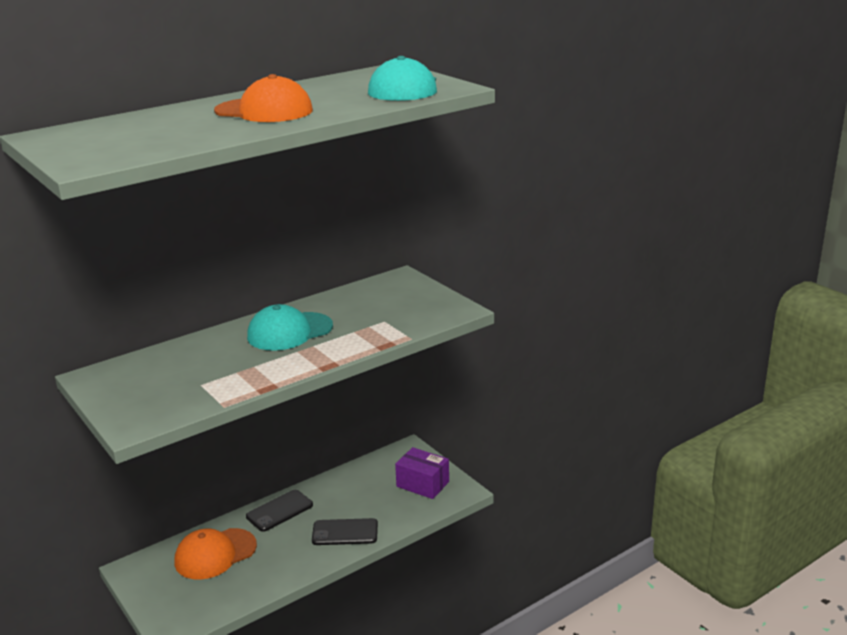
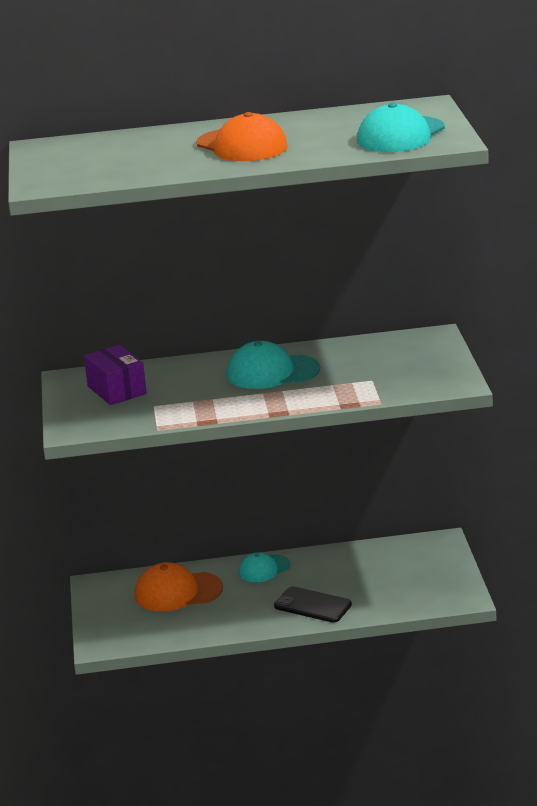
camera: 30 degrees right, 0 degrees up
(279, 511) = (264, 569): black phone -> turquoise cap
(423, 484) = (428, 580): purple box -> purple box (117, 390)

